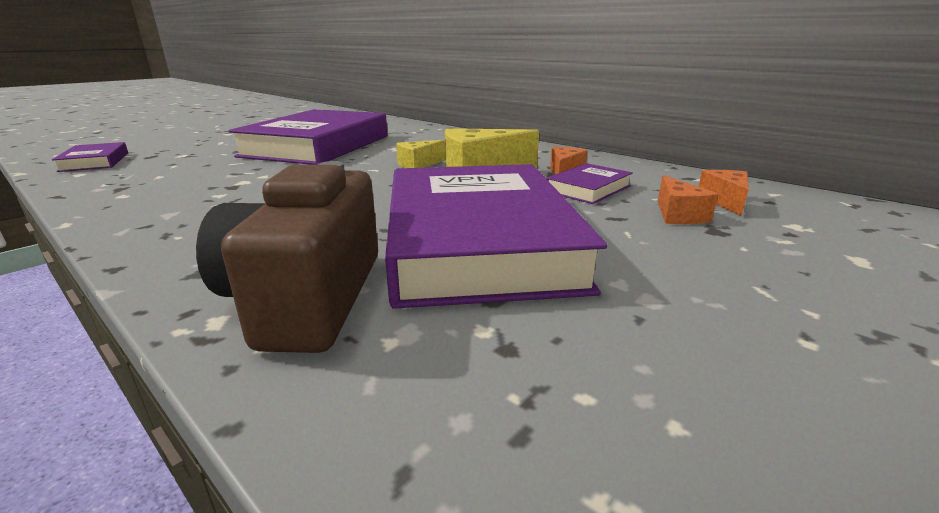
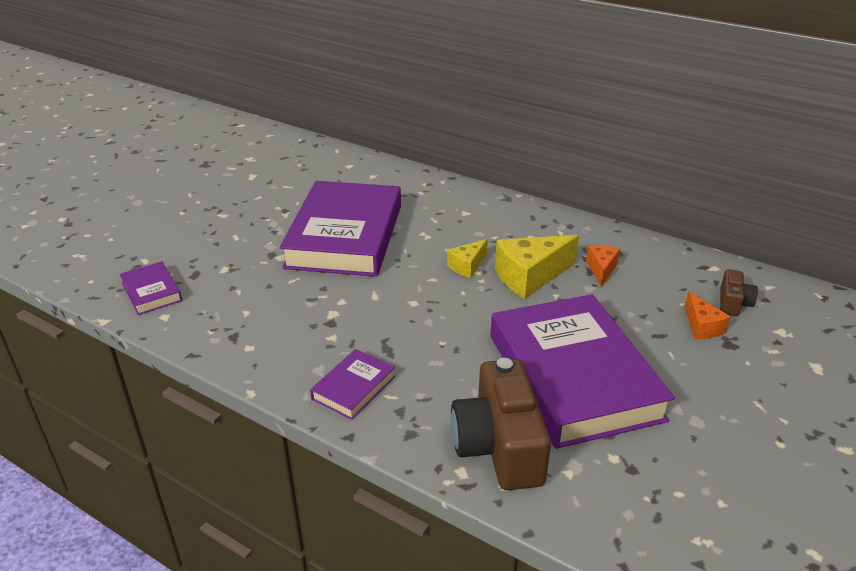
camera: 10 degrees left, 10 degrees up
(588, 189) = (628, 294): purple book -> purple book (354, 388)
(724, 201) = (733, 303): orange cheese -> brown camera

